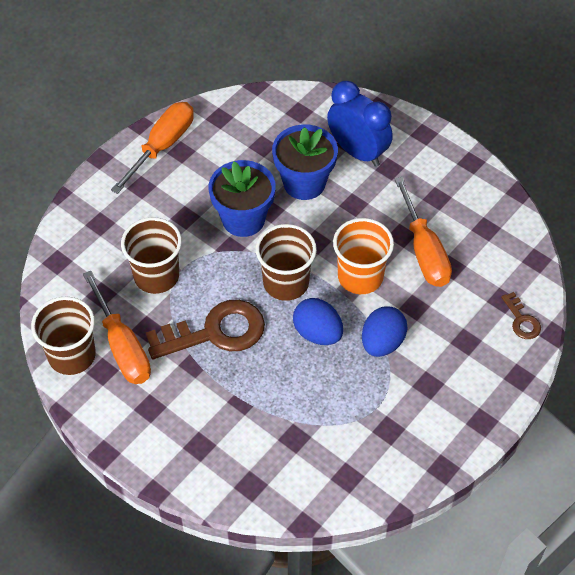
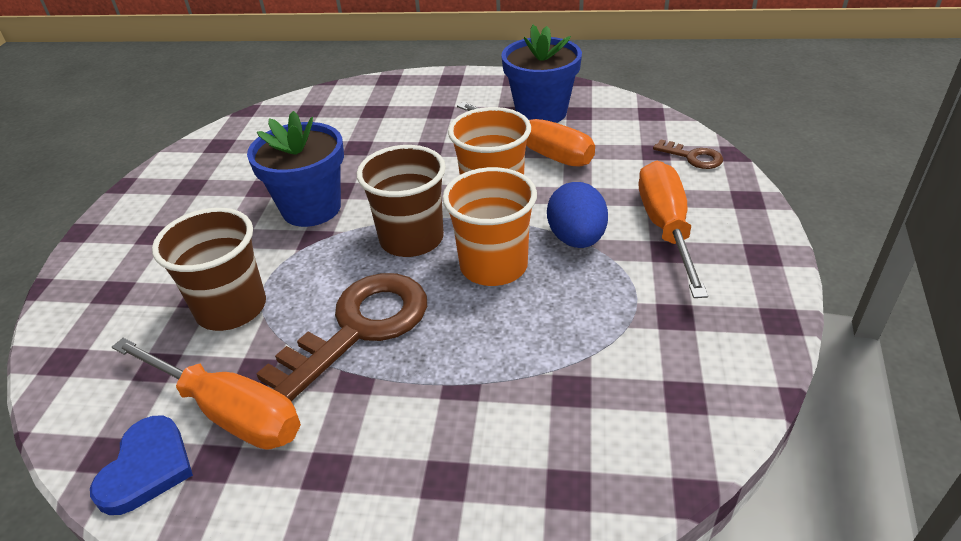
camera: 30 degrees left, 15 degrees down
(72, 355) = (146, 468): brown cup -> blue heart
(162, 146) = (161, 191): orange screwdriver -> orange screwdriver (666, 228)
(304, 183) = (359, 154): blue flower pot -> blue flower pot (541, 112)
(317, 333) = (493, 266): blue egg -> orange cup
(358, 152) = (397, 113): blue clock -> none

